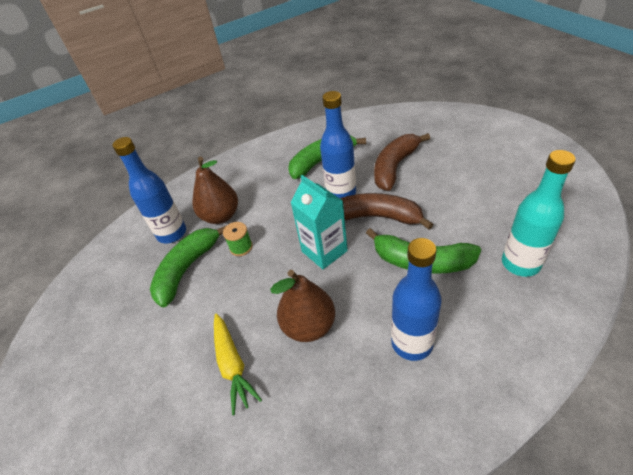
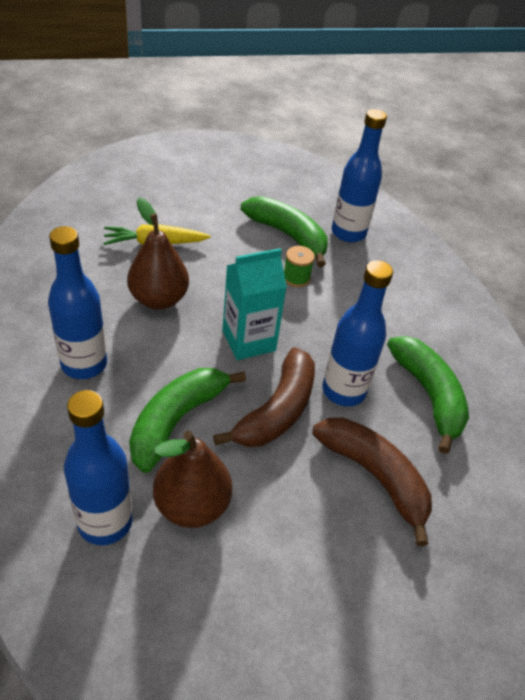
camera: 95 degrees right, 0 degrees up
(221, 216) = (357, 273): brown pear -> brown pear (192, 505)
(520, 263) = (105, 522): turquoise bottle -> blue bottle

